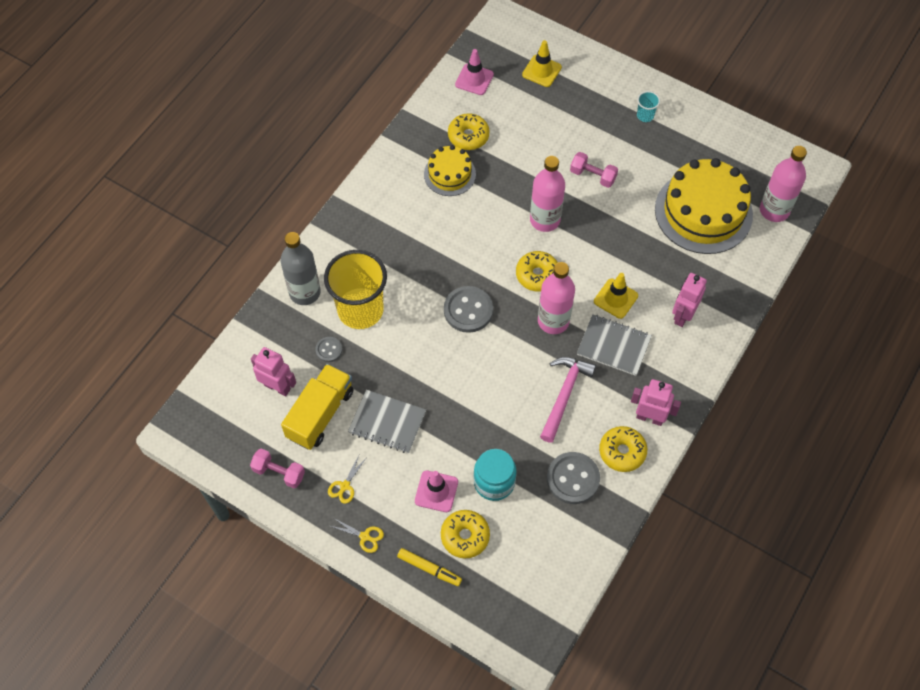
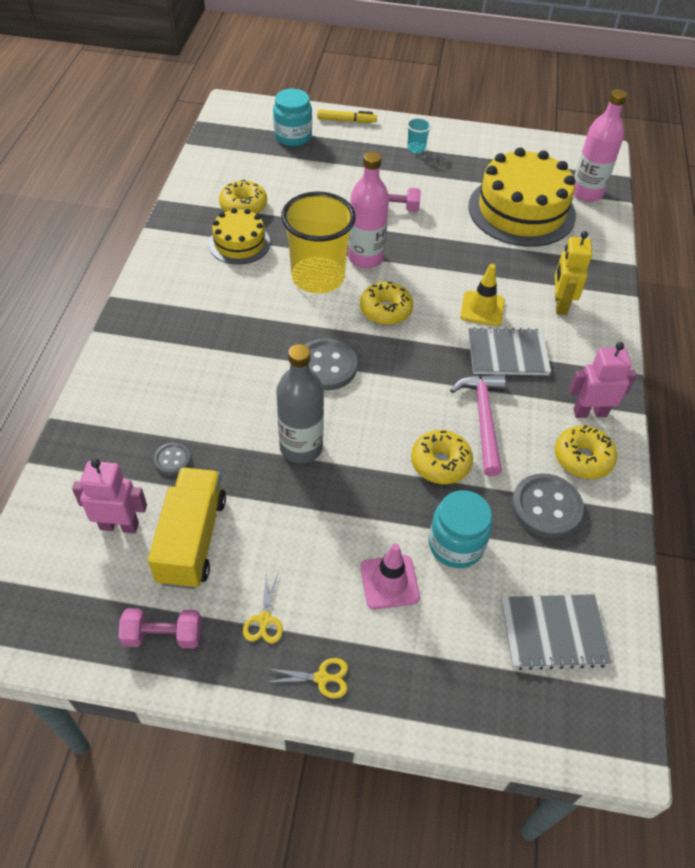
camera: 25 degrees left, 10 degrees down
(305, 292) = (114, 405): grey bottle -> grey bottle (301, 447)
(360, 310) = (194, 403): yellow cup -> yellow cup (318, 277)
(387, 422) = (286, 520): grey notebook -> grey notebook (553, 632)
(429, 568) = (430, 687): yellow marker -> yellow marker (346, 121)
(465, 536) = (455, 625): yellow donut -> yellow donut (440, 463)
(474, 79) = (226, 158): pink traffic cone -> none
(541, 71) = (293, 136): yellow traffic cone -> turquoise jar
(553, 321) = (428, 349): pink bottle -> none
(682, 315) = (560, 304): pink robot -> yellow robot

